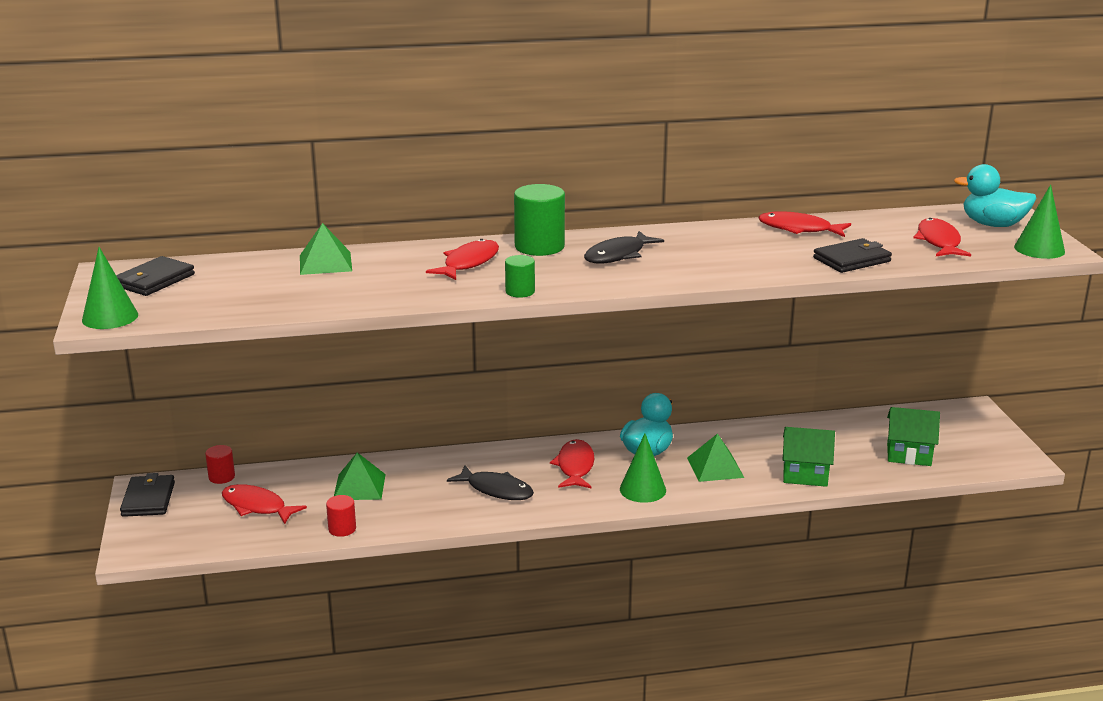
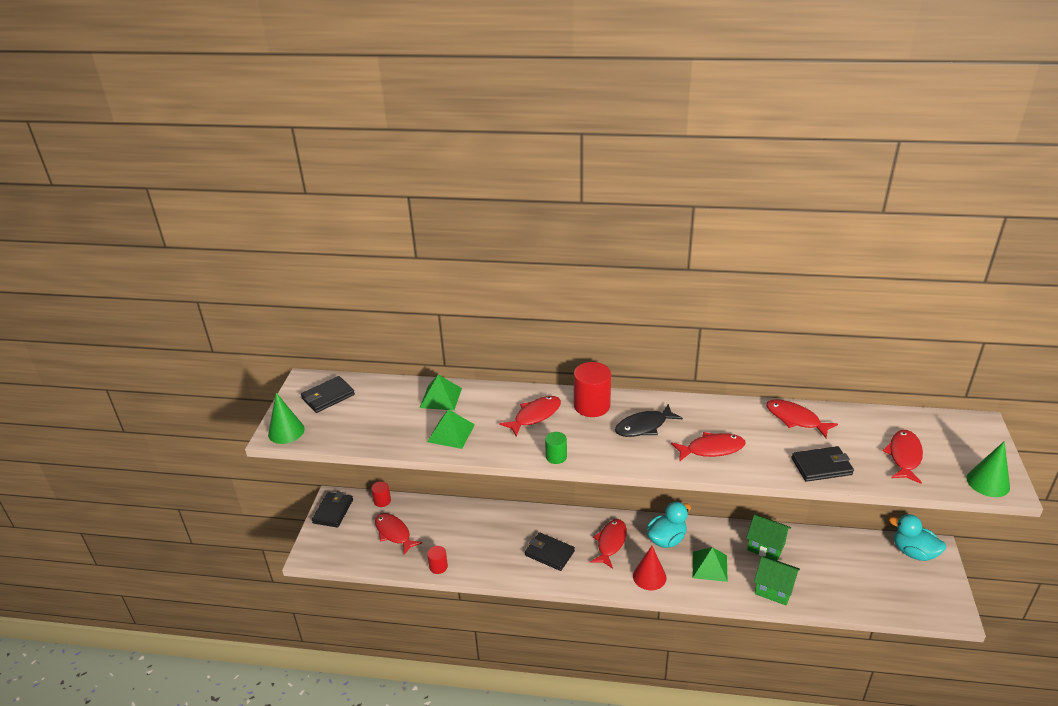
camera: 20 degrees right, 10 degrees up
(359, 486) = (463, 529): green pyramid -> green pyramid (451, 433)
(496, 490) = (549, 553): black fish -> black wallet
(539, 247) = (592, 406): green cylinder -> red cylinder
(642, 489) = (649, 576): green cone -> red cone
(714, 262) = (711, 449): none -> red fish
(909, 454) = (863, 586): green house -> green house (766, 546)
(993, 225) = (961, 442): turquoise duck -> turquoise duck (913, 552)

